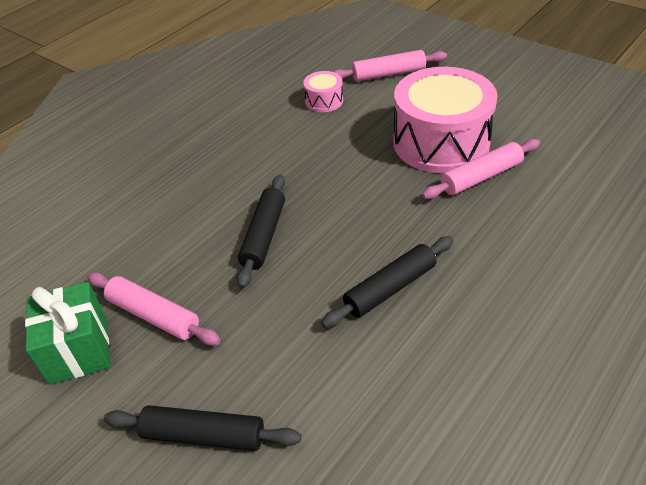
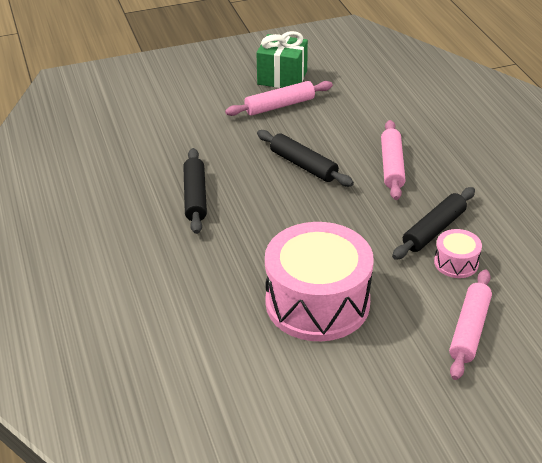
camera: 120 degrees right, 5 degrees down
(203, 435) = (180, 101): black rolling pin -> black rolling pin (434, 230)
(481, 177) = (248, 299): pink rolling pin -> pink rolling pin (392, 166)

